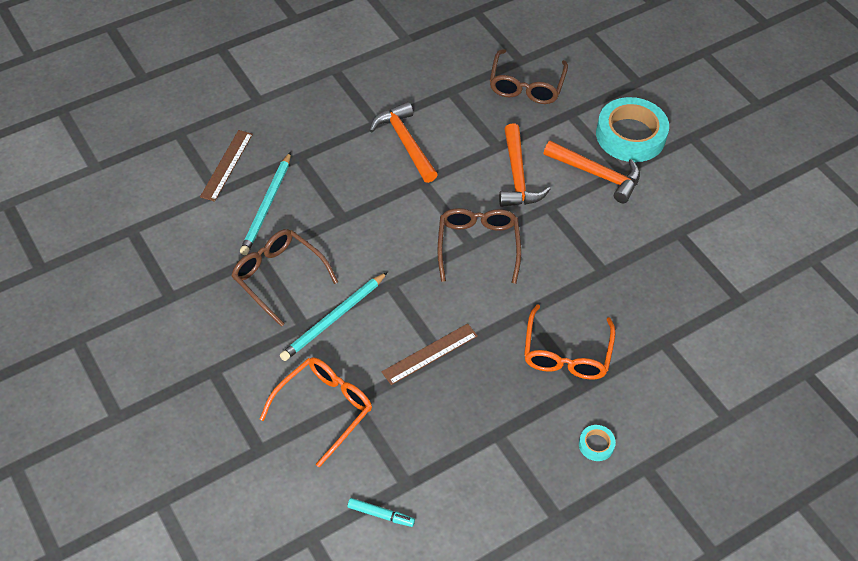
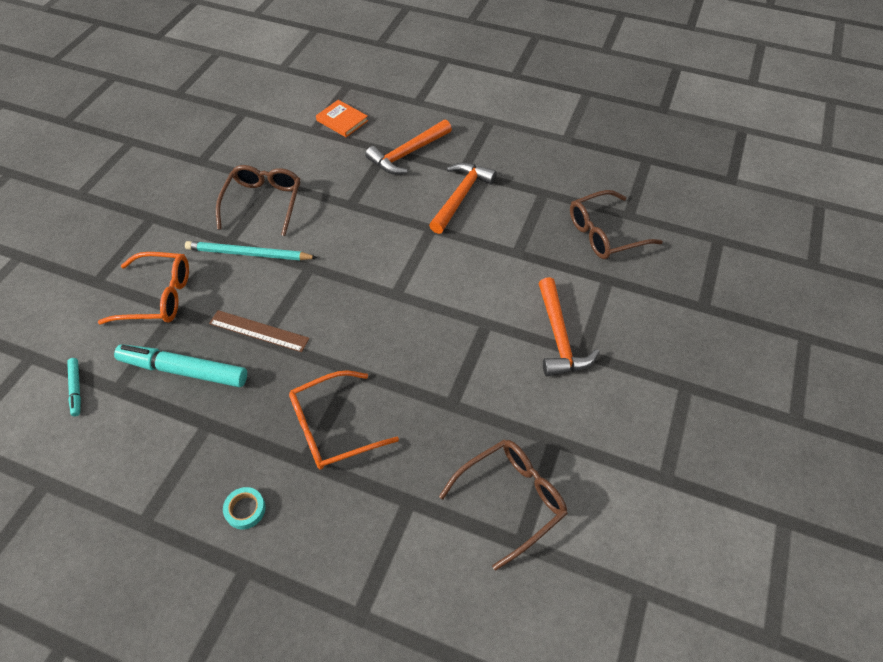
camera: 55 degrees right, 0 degrees up
(226, 165) = (342, 121): brown ruler -> orange book
(267, 206) = (324, 160): turquoise pencil -> none
(427, 426) = (184, 370): none -> turquoise marker
(478, 246) = (397, 300): brown glasses -> brown glasses (510, 500)
(517, 176) = (498, 283): orange hammer -> orange hammer (407, 154)
(630, 135) = (632, 336): turquoise tape -> none

